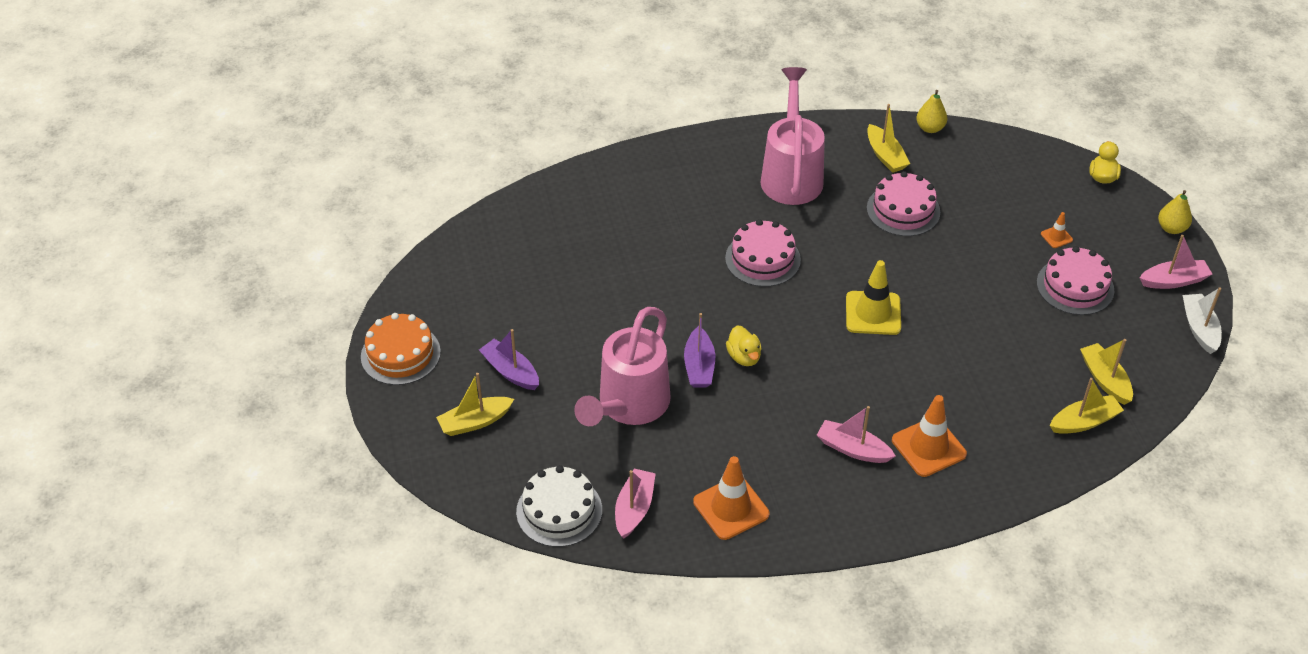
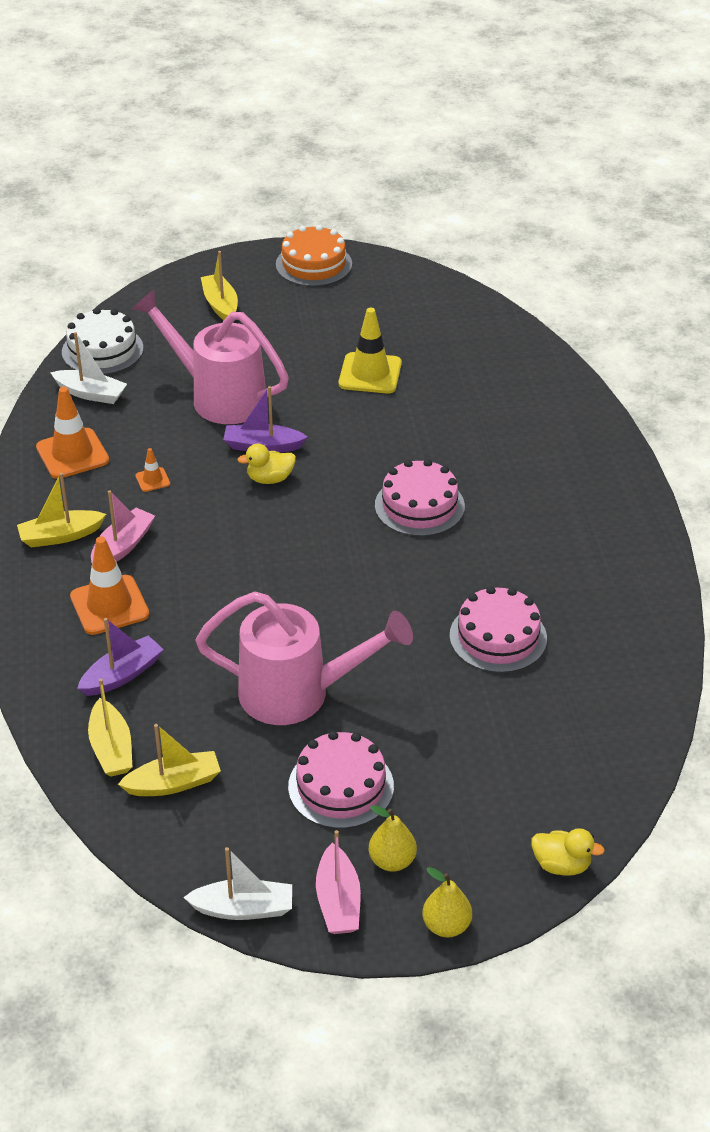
camera: 95 degrees right, 5 degrees down
(511, 371) = (279, 326): purple boat -> purple boat (122, 675)
(634, 509) = (90, 394): pink boat -> white boat
(791, 175) = (566, 543): pink watering can -> pink watering can (297, 693)
(873, 313) = (320, 586): yellow traffic cone -> yellow traffic cone (370, 373)
(885, 156) = (604, 634): yellow boat -> yellow boat (60, 536)
(930, 128) = (664, 687): yellow pear -> yellow pear (392, 861)
(1056, 237) = (437, 785): orange traffic cone -> orange traffic cone (152, 480)

